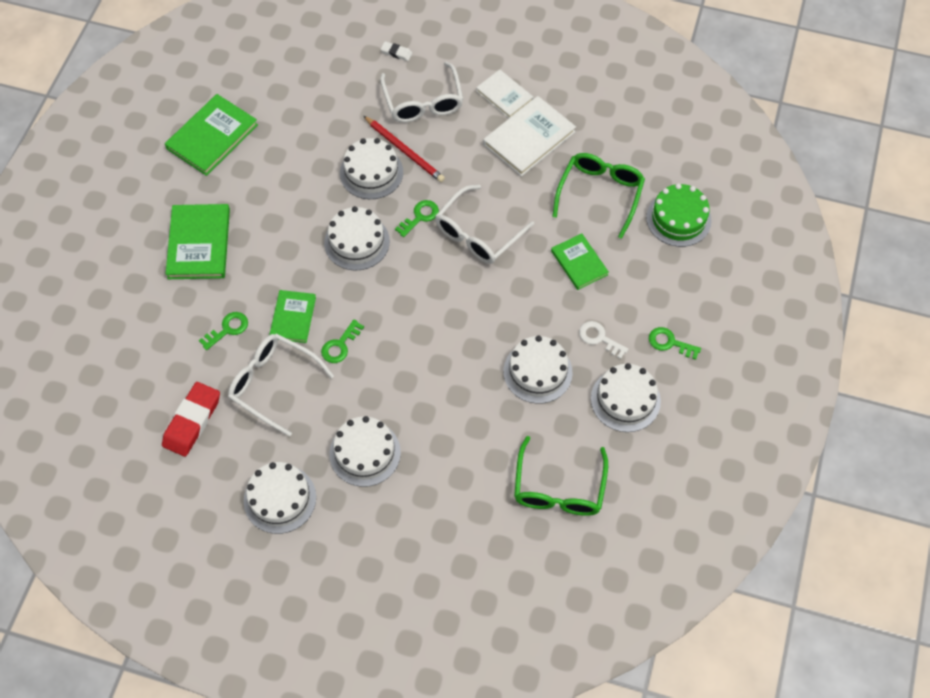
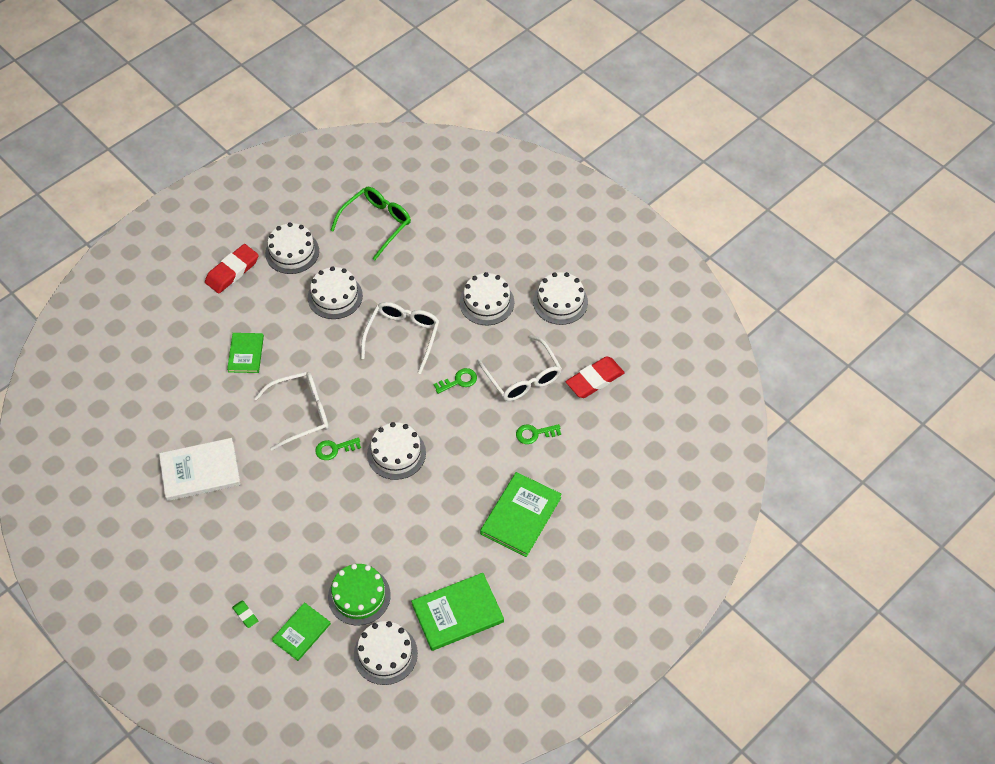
camera: 150 degrees left, 5 degrees down
(293, 317) = (481, 418): green book -> green book (301, 632)
(371, 172) = (346, 507): white cake -> white cake (385, 654)
(396, 53) = (245, 615): white eraser -> green eraser
(404, 151) = (306, 512): red pencil -> none
(423, 102) = (258, 551): white glasses -> white glasses (403, 336)
(504, 95) = (188, 521): white book -> none
(599, 338) = (276, 297): white key -> none
(600, 194) = (186, 397): green glasses -> none
(669, 343) = (232, 271): green key -> red eraser
(678, 219) = (148, 349): green cake -> green cake (359, 596)

